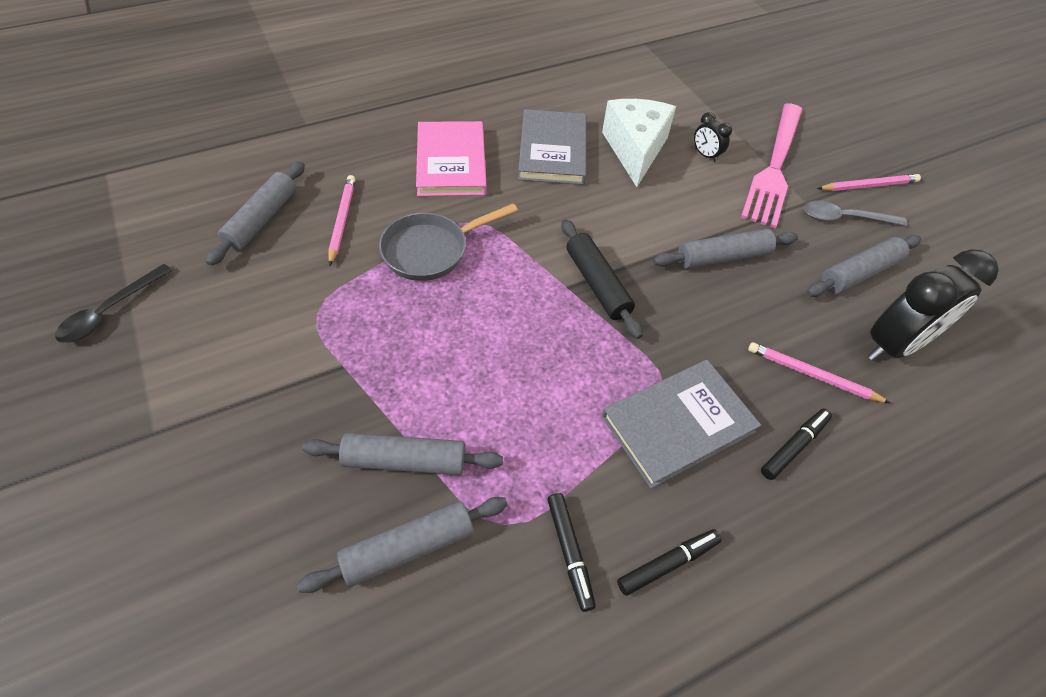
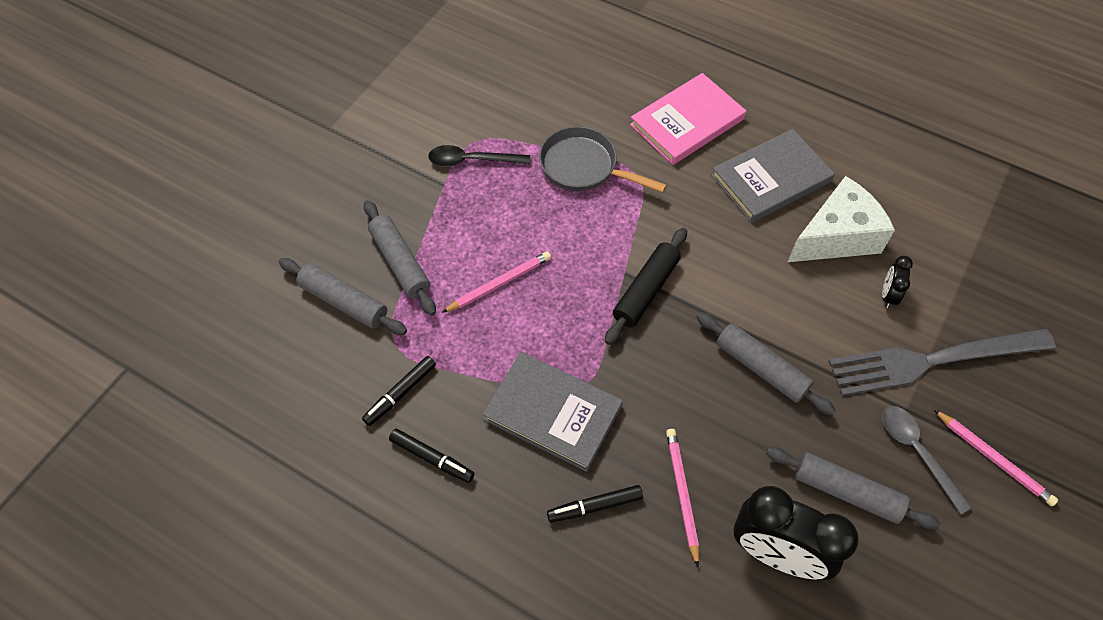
camera: 60 degrees right, 5 degrees up
(110, 311) = (390, 44): black spoon -> black spoon (472, 160)
(262, 220) = (524, 57): grey rolling pin -> none
(342, 220) = (564, 99): pink pencil -> pink pencil (499, 284)
(774, 167) = (932, 360): pink fork -> grey fork
(794, 446) = (594, 506): black marker -> black marker turned 150 degrees clockwise

